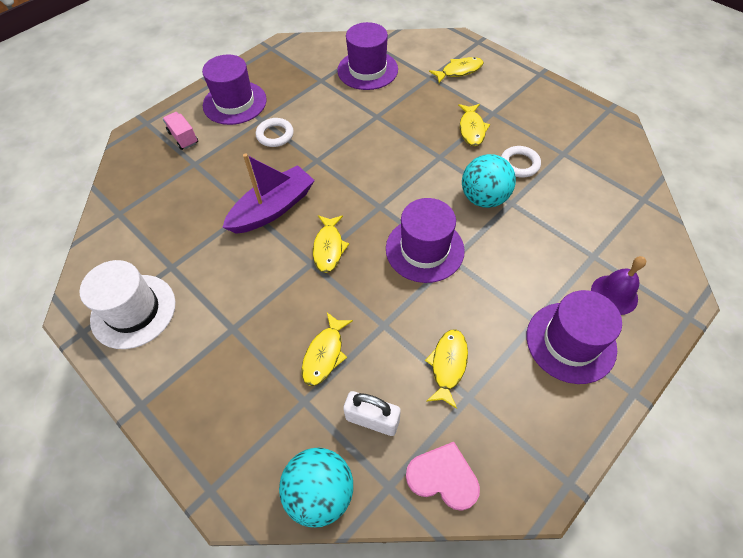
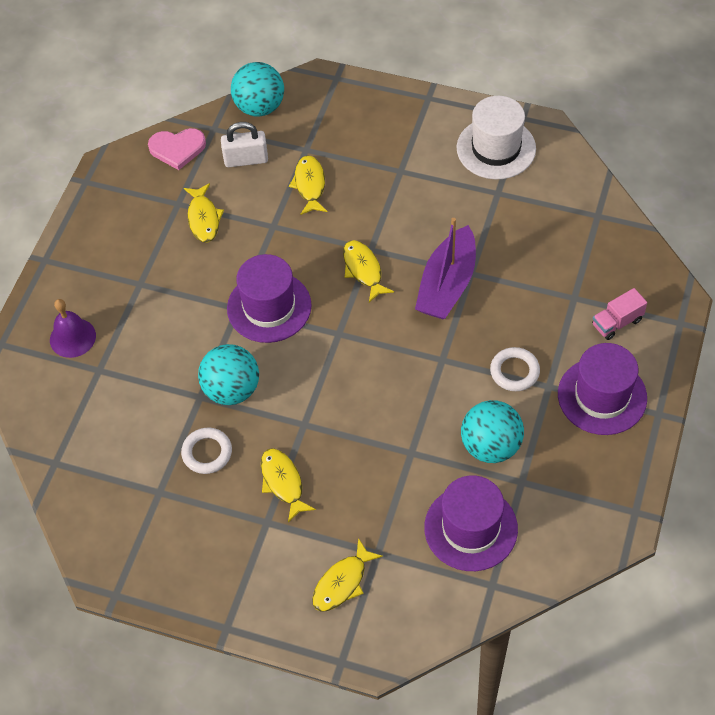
camera: 155 degrees right, 0 degrees up
(183, 138) = (617, 322): pink truck -> pink truck turned 120 degrees clockwise
(324, 102) = (491, 446): none -> turquoise ball
(570, 342) = (104, 278): purple hat -> none

